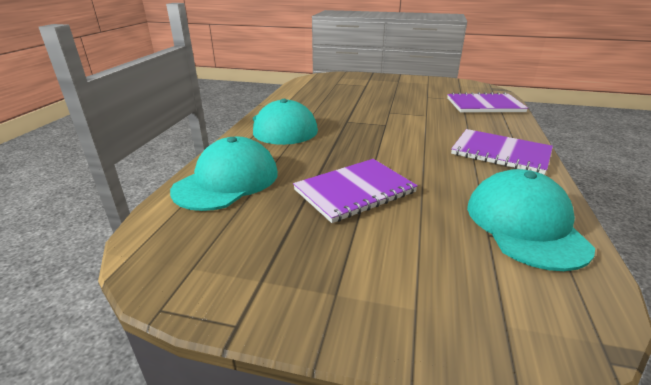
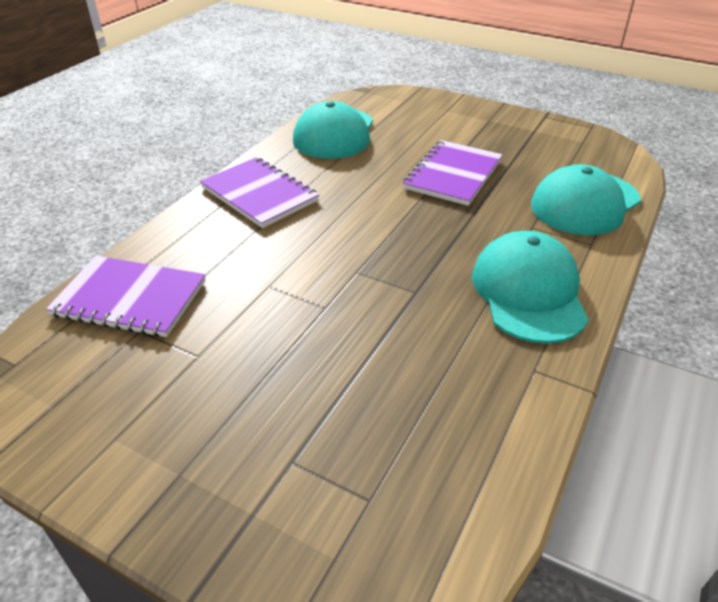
camera: 165 degrees left, 10 degrees up
(355, 191) = (453, 174): purple notebook -> purple notebook turned 45 degrees counterclockwise

